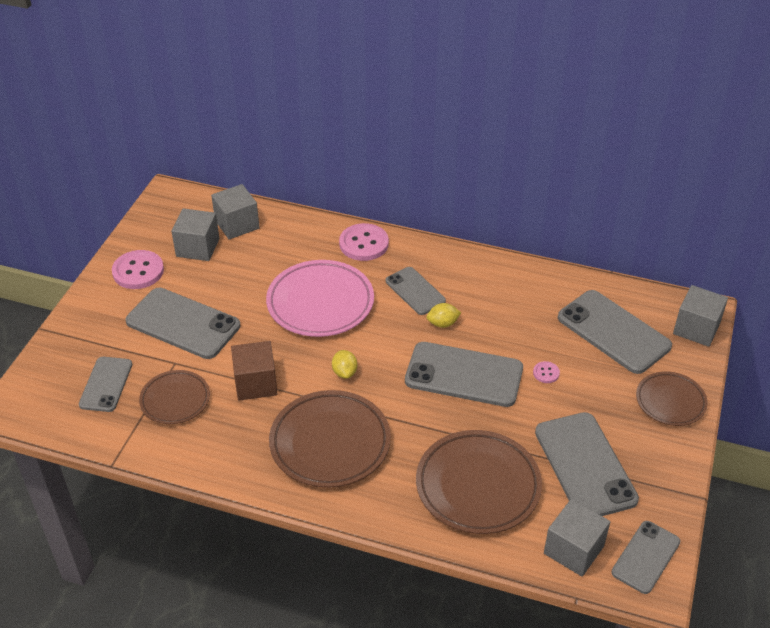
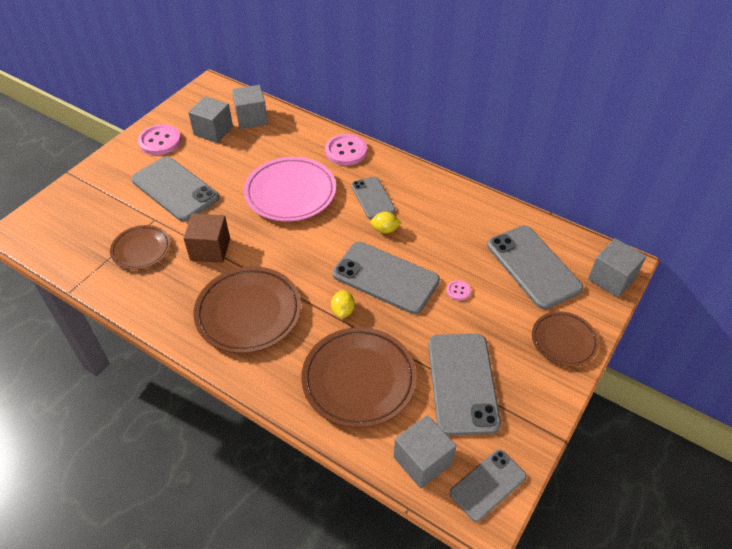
camera: 15 degrees right, 5 degrees up
(106, 384) = (94, 226): grey phone -> none
(344, 372) = (286, 255): yellow lemon -> yellow lemon (343, 311)

